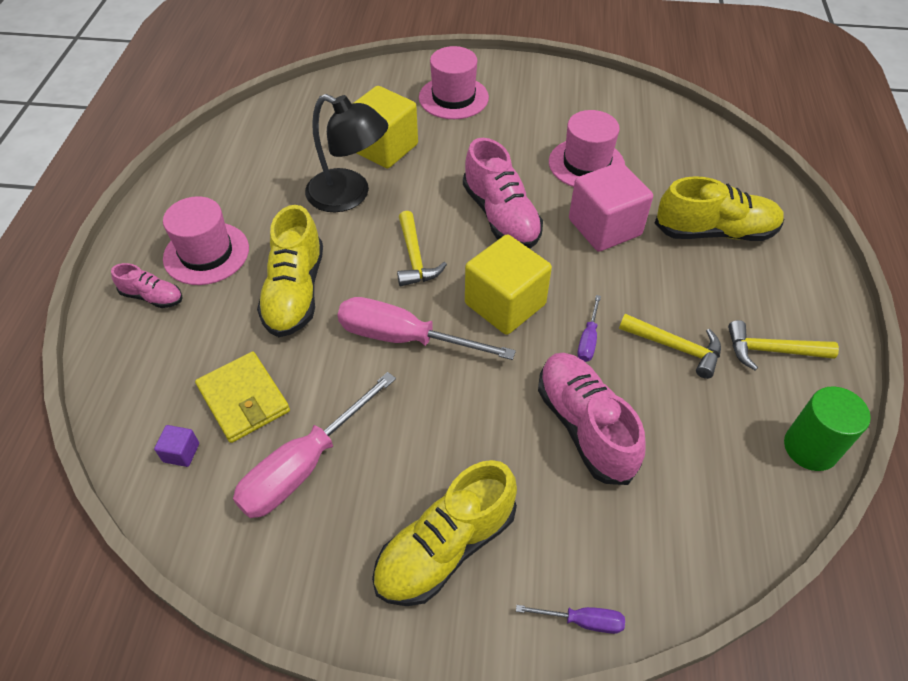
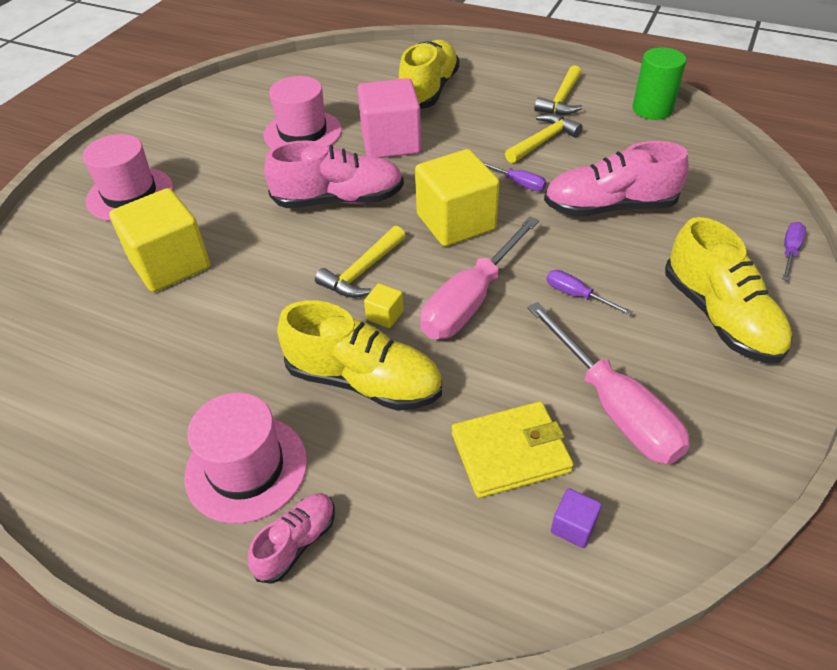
camera: 70 degrees left, 5 degrees down
(349, 196) = (231, 308): black lamp -> none
(368, 286) = (385, 315): none -> yellow cube
(415, 258) = (362, 271): yellow hammer -> yellow hammer turned 120 degrees clockwise
(436, 417) = (577, 295): none -> purple screwdriver

